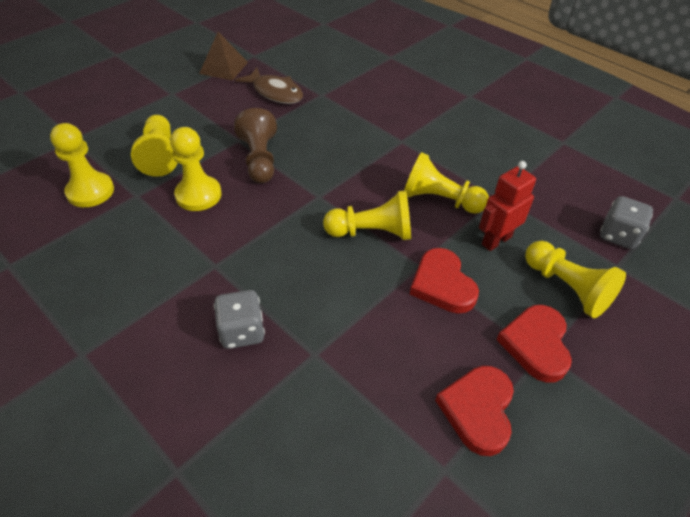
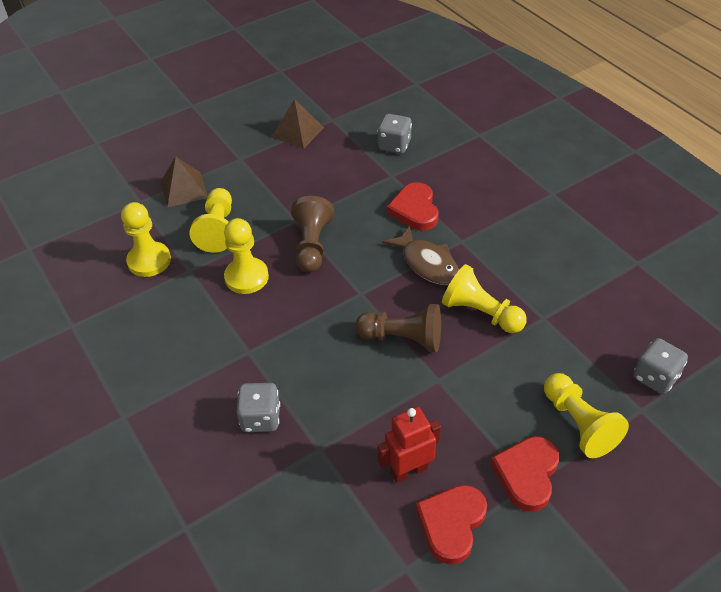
camera: 15 degrees right, 0 degrees up
(118, 124) = (184, 189): none -> brown pyramid
(275, 92) = (344, 168): brown fish -> brown fish (427, 263)
(317, 71) = (394, 145): none -> grey dice
(372, 232) = (403, 338): yellow pawn -> brown pawn
(442, 284) = (456, 402): red heart -> red heart (415, 210)
(496, 240) = (524, 364): red robot -> red robot (409, 470)

